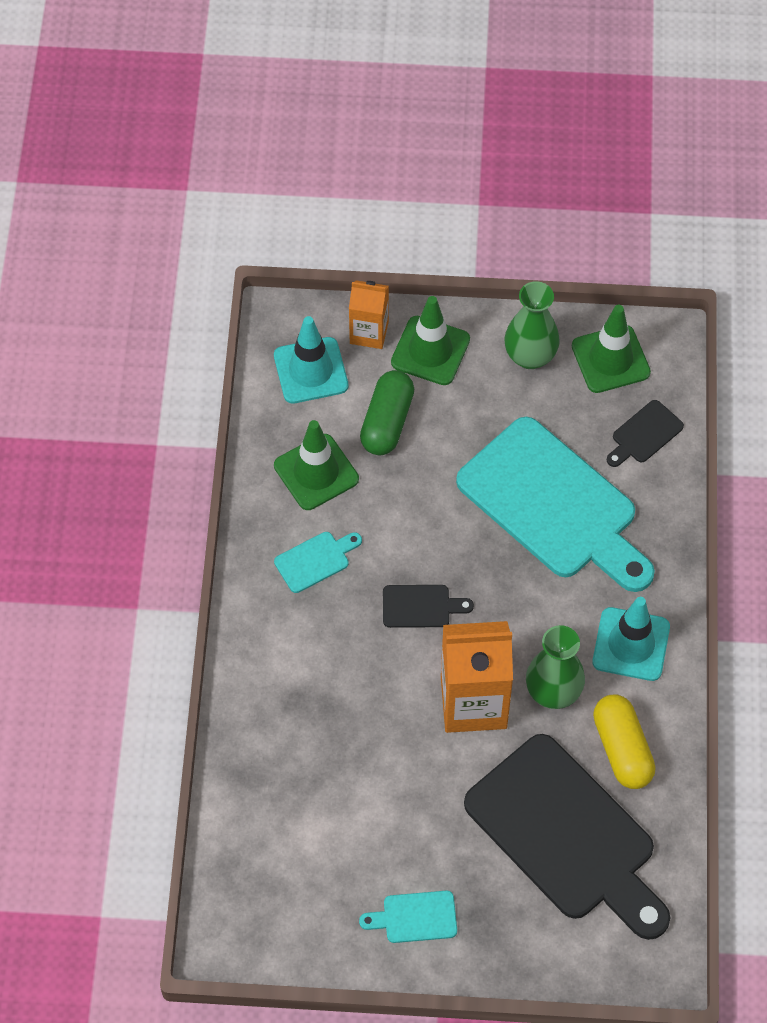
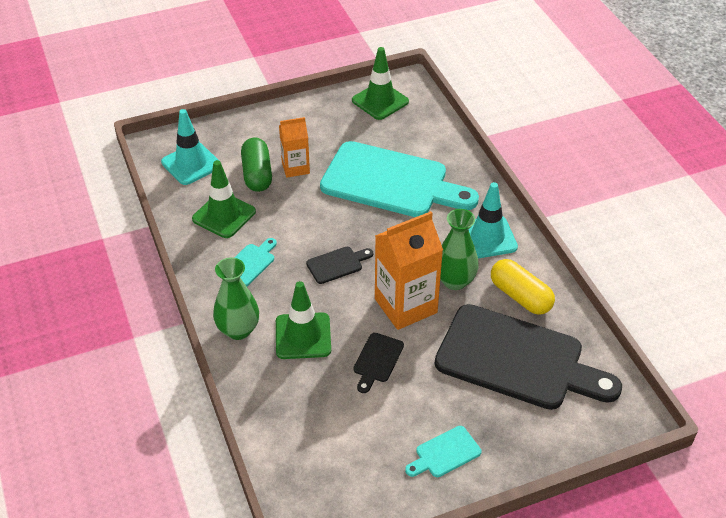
camera: 25 degrees left, 15 degrees down
(369, 332) = (219, 133): orange carton -> orange carton (295, 168)
(430, 351) = (265, 130): green traffic cone -> green traffic cone (303, 336)
(530, 356) = (329, 114): green vase -> green vase (238, 330)
(644, 434) = (424, 130): black cutting board -> black cutting board (377, 360)

